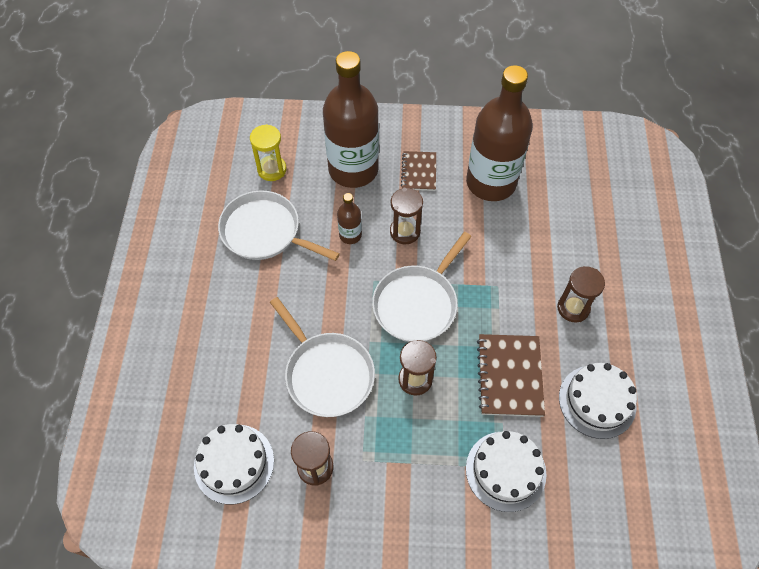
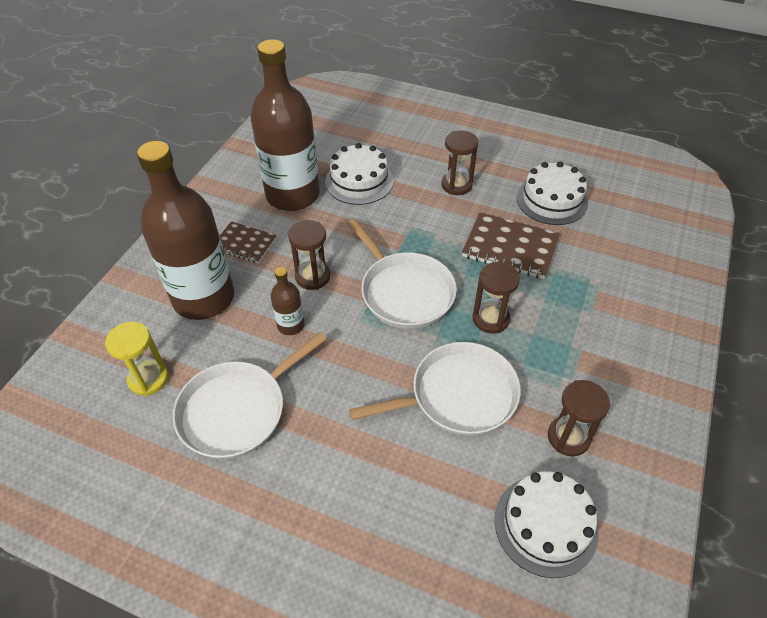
camera: 70 degrees left, 10 degrees down
(505, 471) = (603, 280): white cake -> white cake (359, 181)

